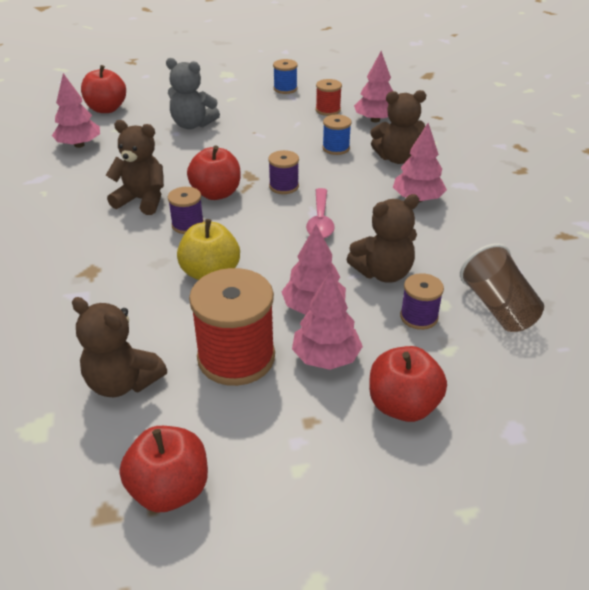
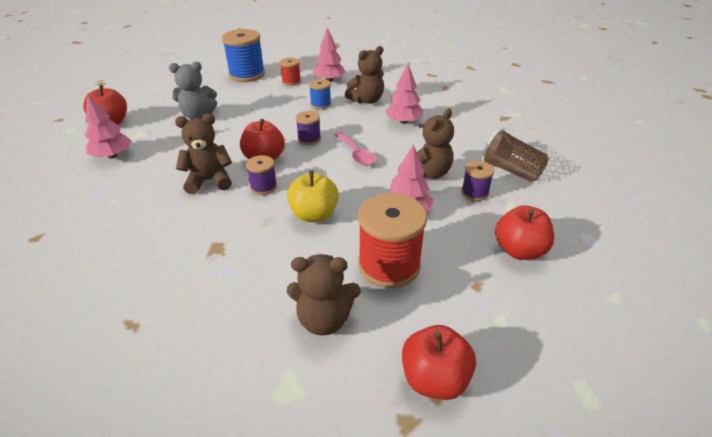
camera: 30 degrees left, 0 degrees up
(285, 89) = (247, 74): blue spool -> blue spool, size x1.92
(326, 357) = (446, 240): pink tree -> none

